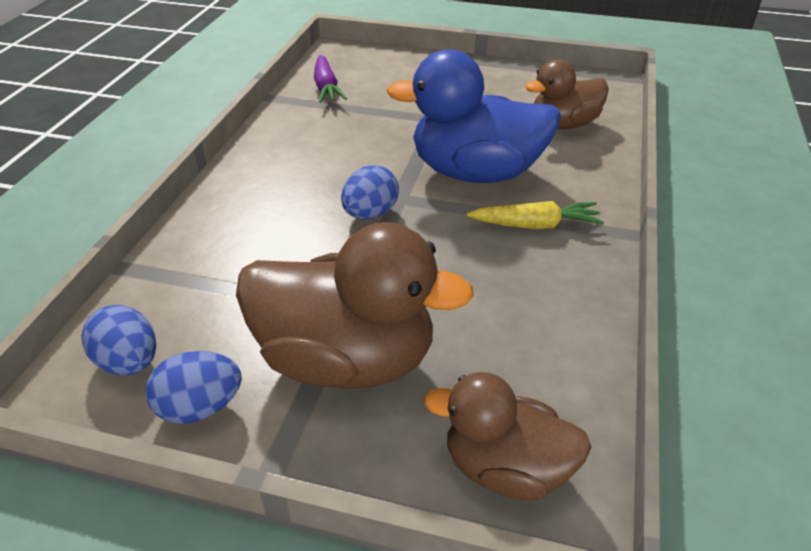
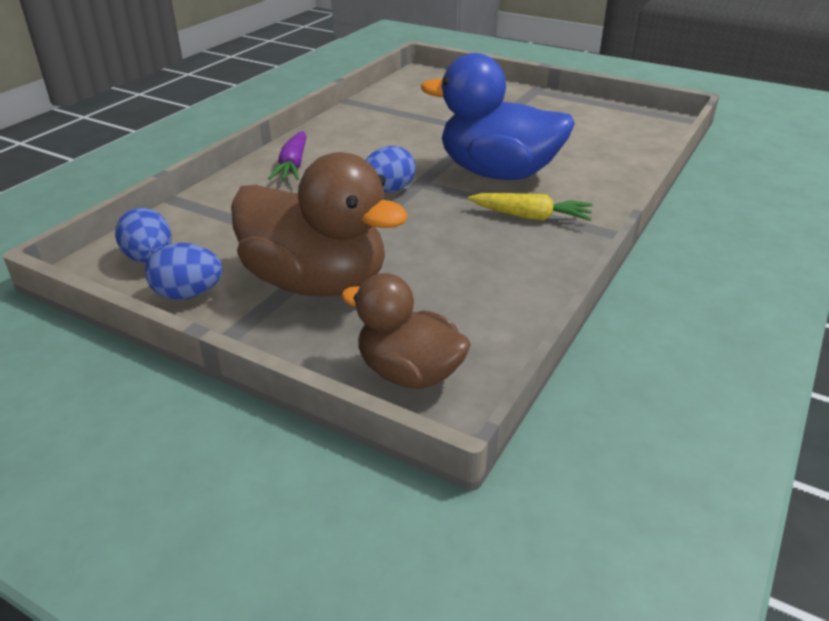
camera: 15 degrees right, 5 degrees down
(326, 88) = (398, 99): purple carrot -> purple carrot (293, 166)
(564, 124) = (601, 147): brown duck -> none

